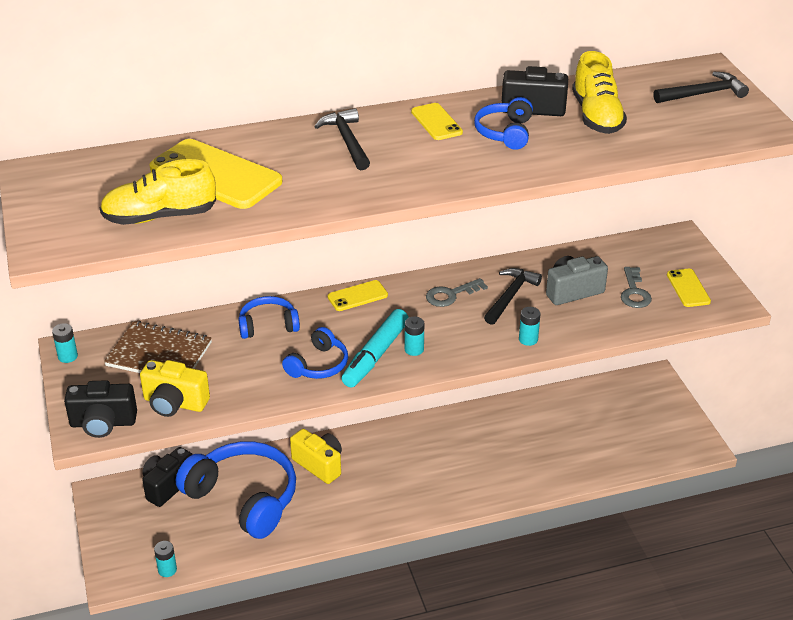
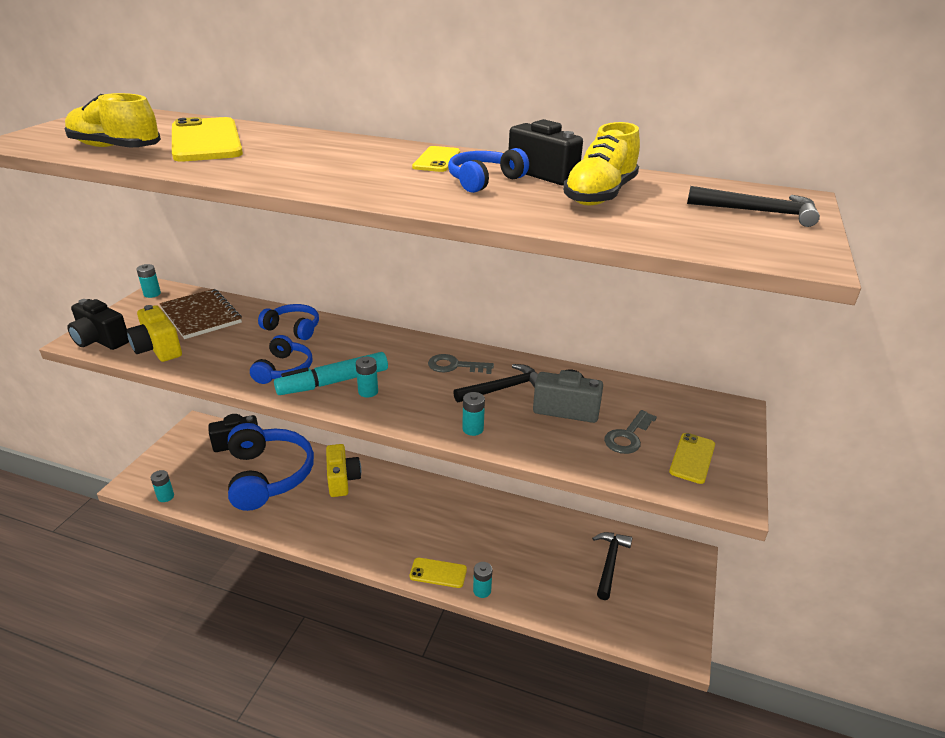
camera: 35 degrees right, 5 degrees down
(318, 365) = (284, 369): blue headphones -> blue headphones turned 60 degrees counterclockwise
(347, 141) = (340, 150): black hammer -> black hammer (609, 563)
(357, 296) = (382, 336): yellow phone -> yellow phone (438, 573)
(533, 485) = (482, 590): none -> turquoise battery

